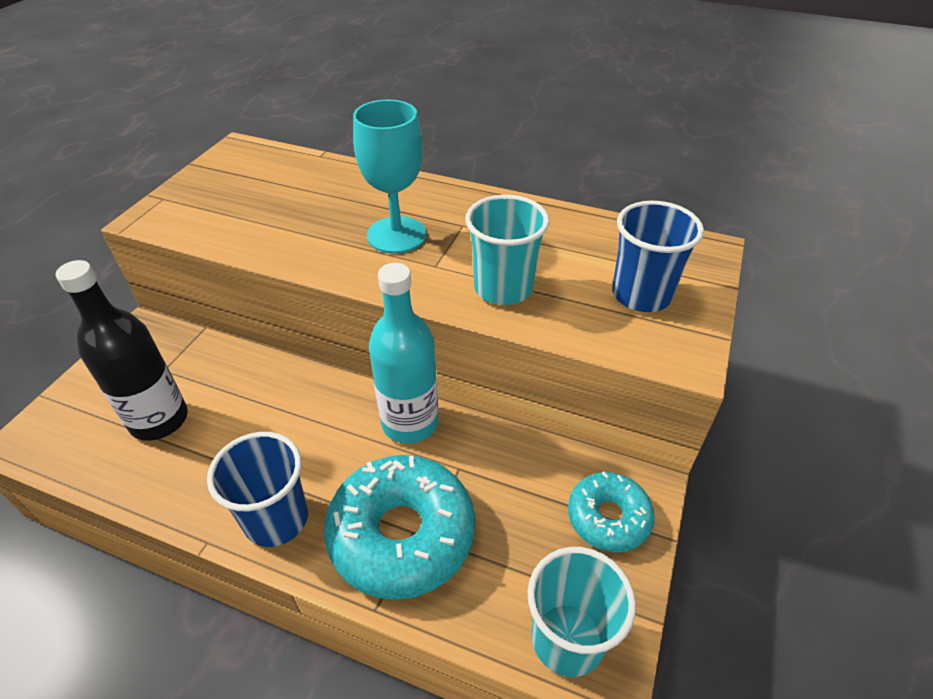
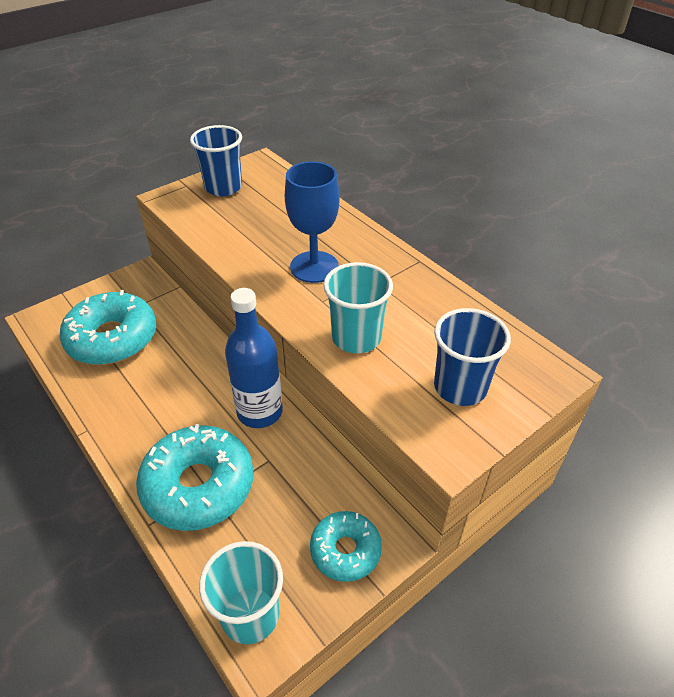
camera: 30 degrees right, 0 degrees up
(159, 420) = (112, 338): black bottle -> turquoise donut
(276, 519) = (133, 436): blue cup -> blue cup (223, 187)
(397, 235) = (314, 267): turquoise goblet -> blue goblet
(410, 422) = (260, 412): turquoise bottle -> blue bottle

